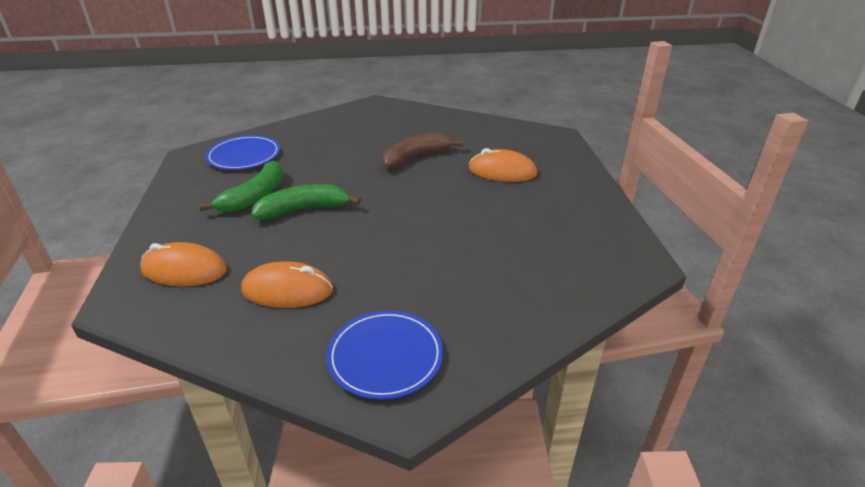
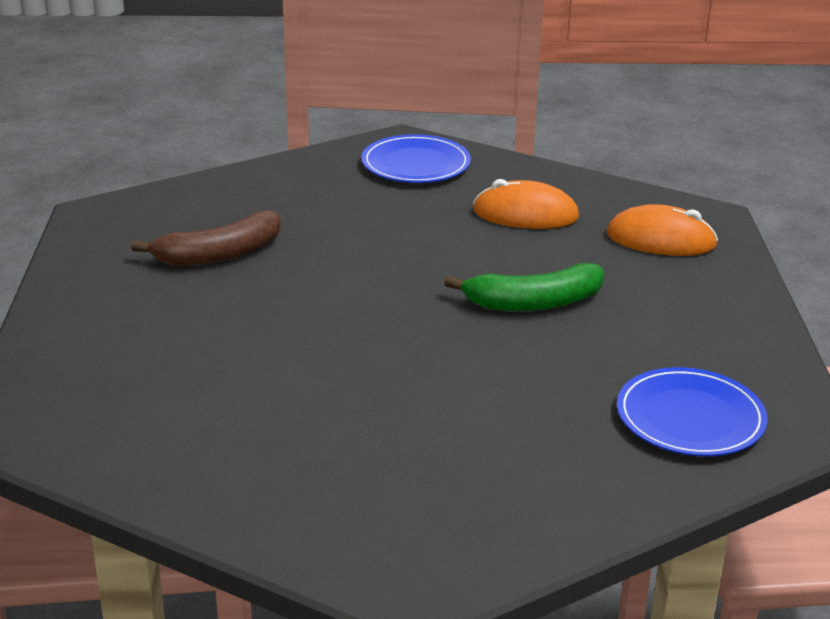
camera: 175 degrees left, 5 degrees down
(254, 196) = (622, 328): green banana -> none
(416, 157) = (338, 389): brown banana -> brown banana (219, 254)
(502, 171) = (188, 347): orange mouse -> none

